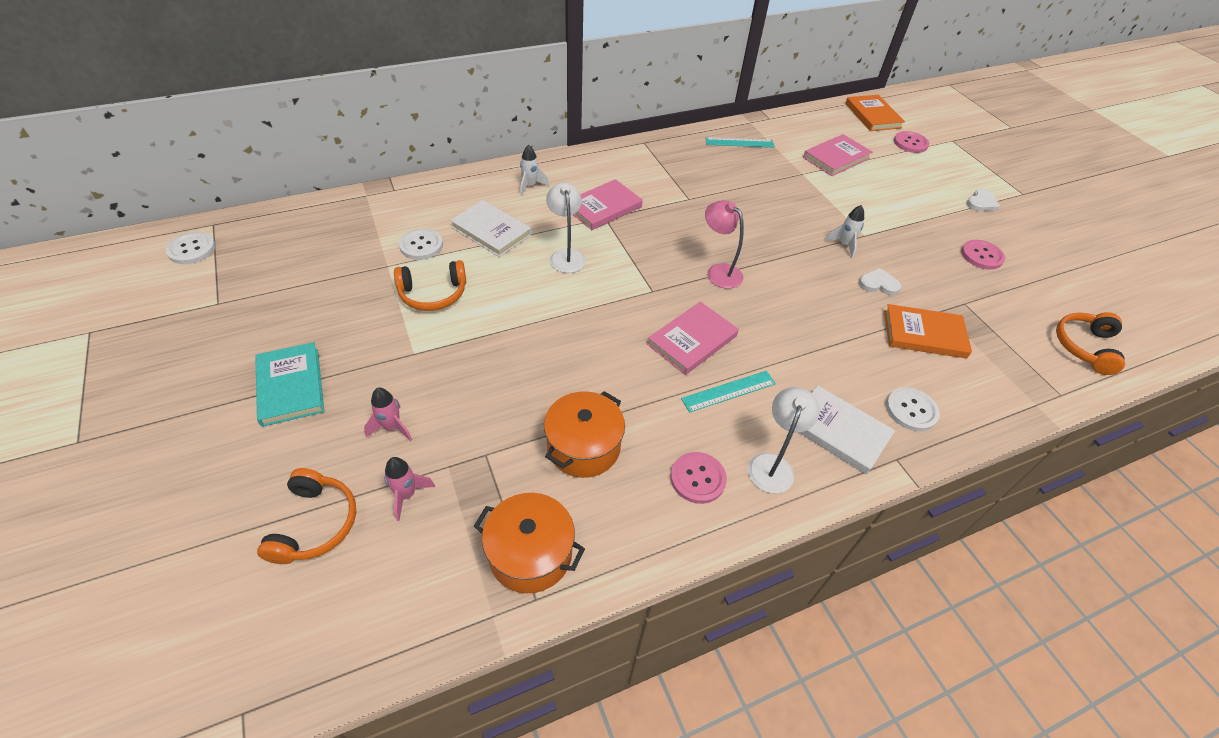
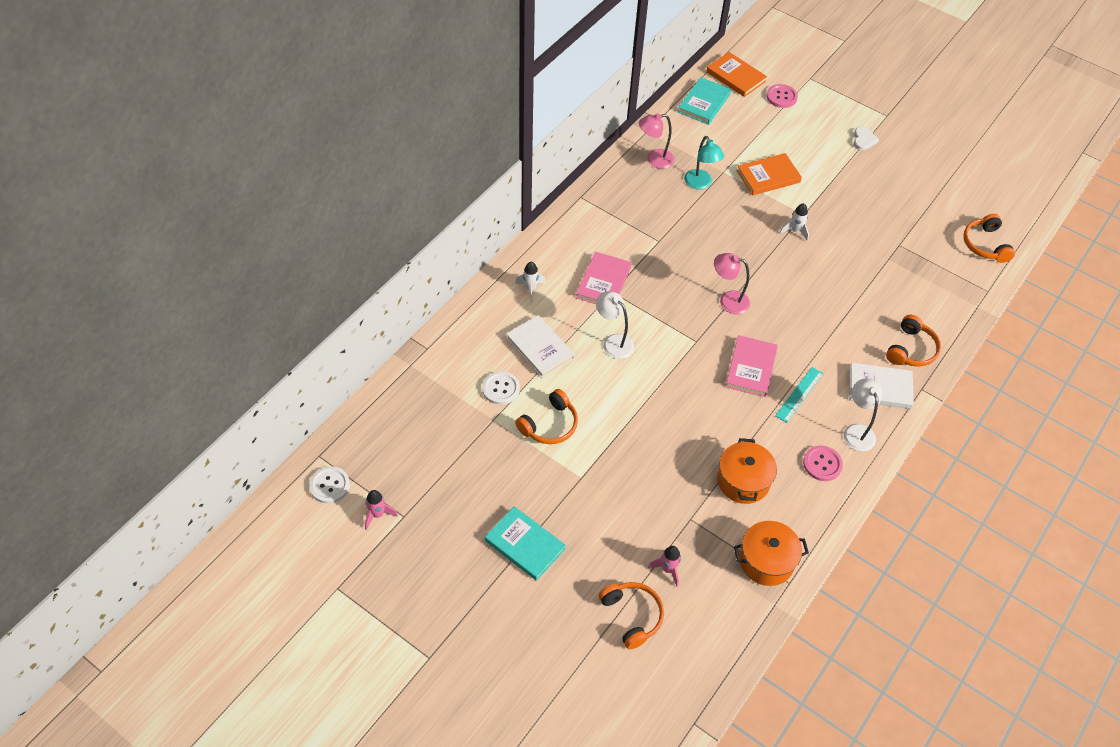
camera: 30 degrees left, 5 degrees up
(392, 427) = (618, 534): pink rocket -> pink rocket (378, 514)
(491, 231) = (540, 348): white book -> white book turned 45 degrees clockwise
(739, 142) = (654, 160): turquoise ruler -> pink lamp
(770, 174) = (700, 184): none -> turquoise lamp
(824, 122) = (704, 103): none -> turquoise book
(836, 158) = (737, 141): pink book -> none
(878, 284) = (837, 256): white heart -> none
(911, 410) = (911, 349): white button -> orange headphones
(924, 334) = (888, 285): orange book -> orange book (768, 176)
(981, 256) = (889, 194): pink button -> none

